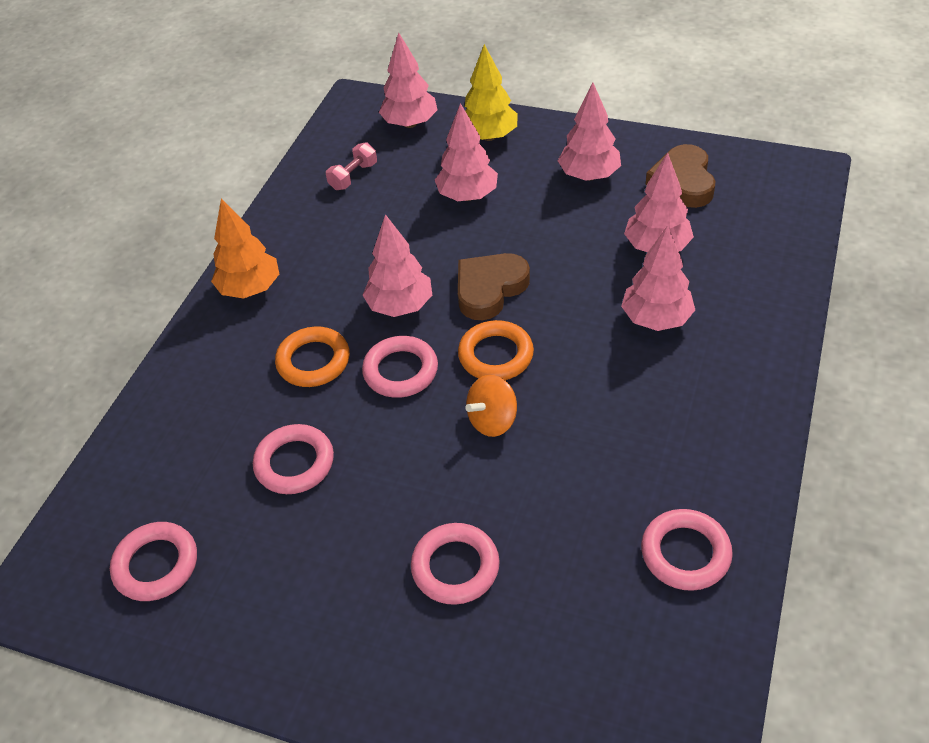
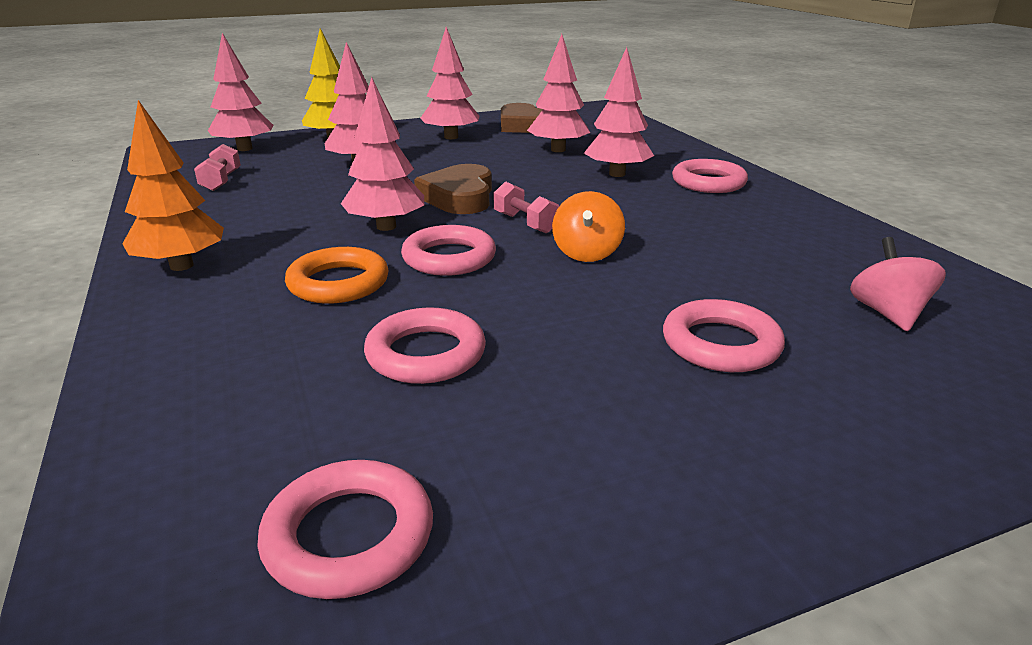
camera: 45 degrees left, 20 degrees down
(496, 355) = (525, 223): orange ring -> pink dumbbell
(604, 619) = (887, 313): none -> pink spinning top
(685, 553) = (859, 257): pink ring -> pink ring (708, 182)

